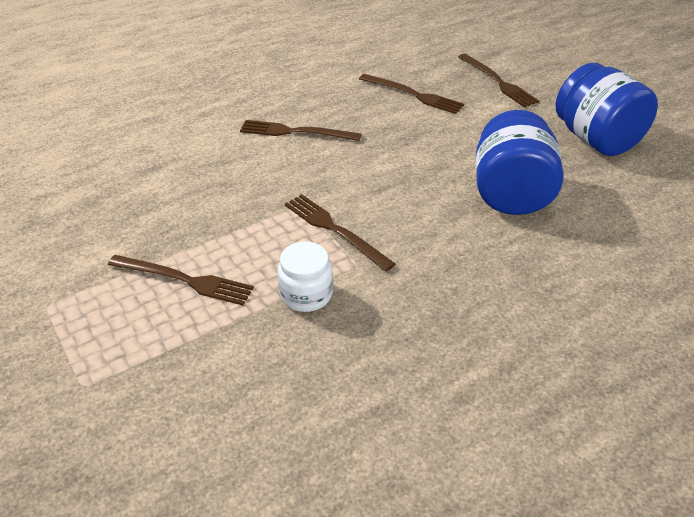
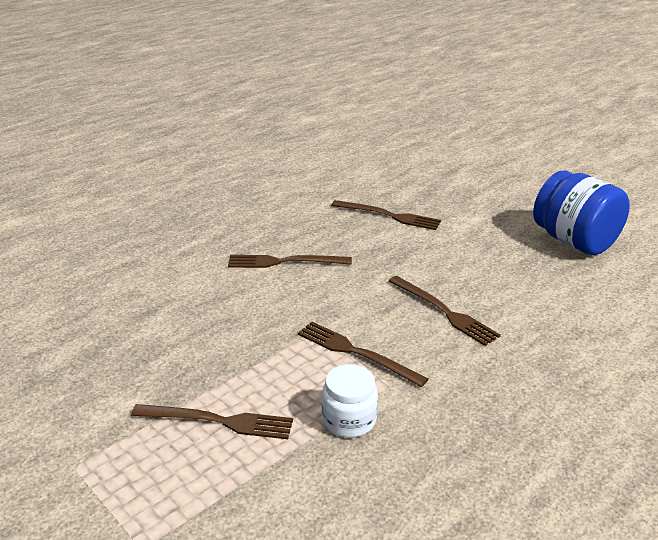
camera: 10 degrees left, 10 degrees down
(498, 82) = (465, 197): brown fork -> brown fork (444, 312)
(511, 194) = (514, 300): blue jar -> none

